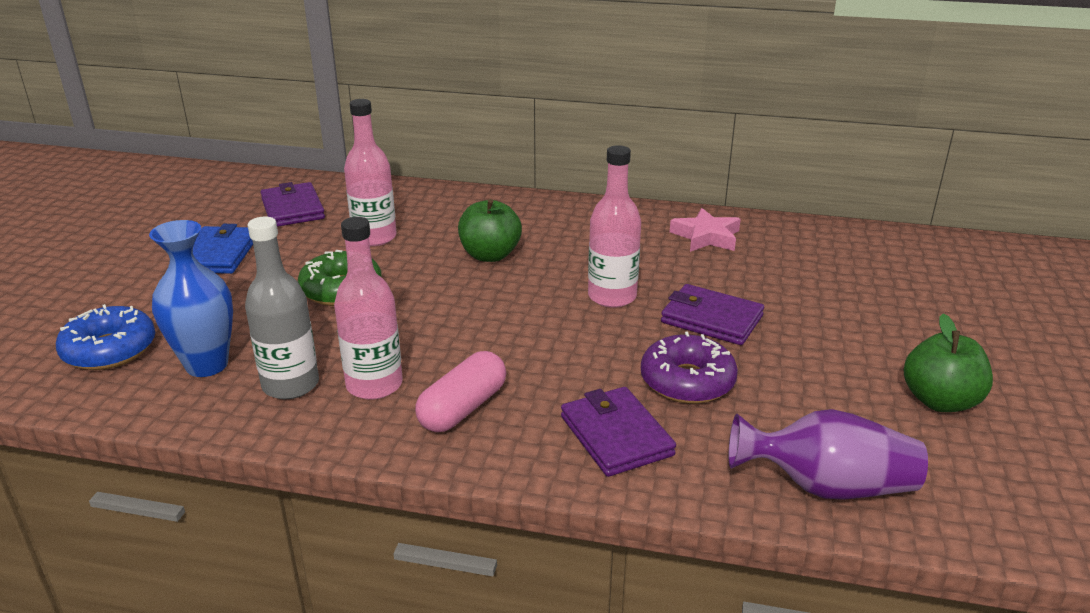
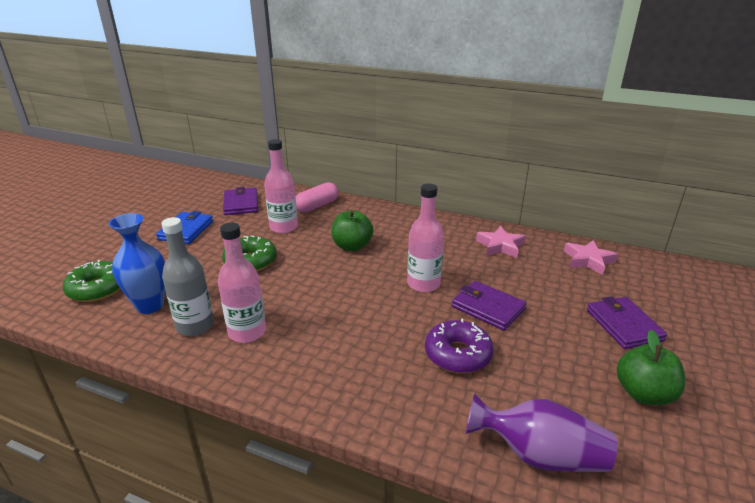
camera: 10 degrees right, 0 degrees up
(110, 350) = (97, 289): blue donut -> green donut
(463, 408) = (298, 356): pink capsule -> pink capsule (317, 206)
(616, 436) = (395, 391): purple wallet -> purple wallet (624, 325)
(832, 245) = (588, 260): none -> pink star

